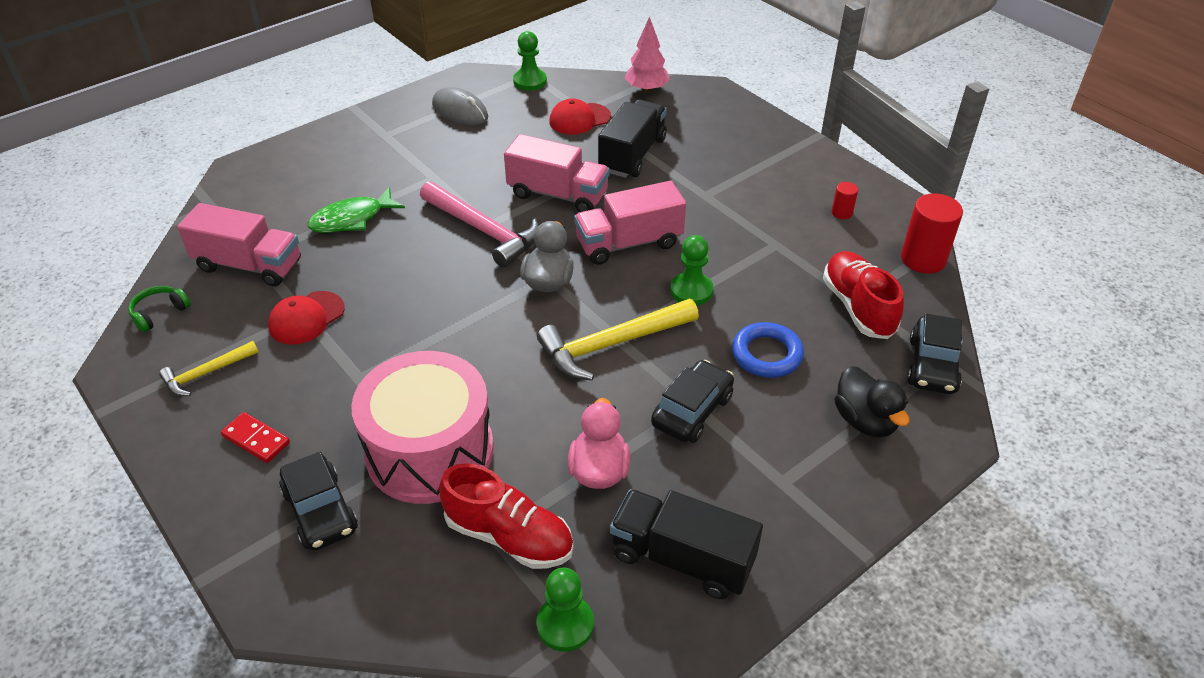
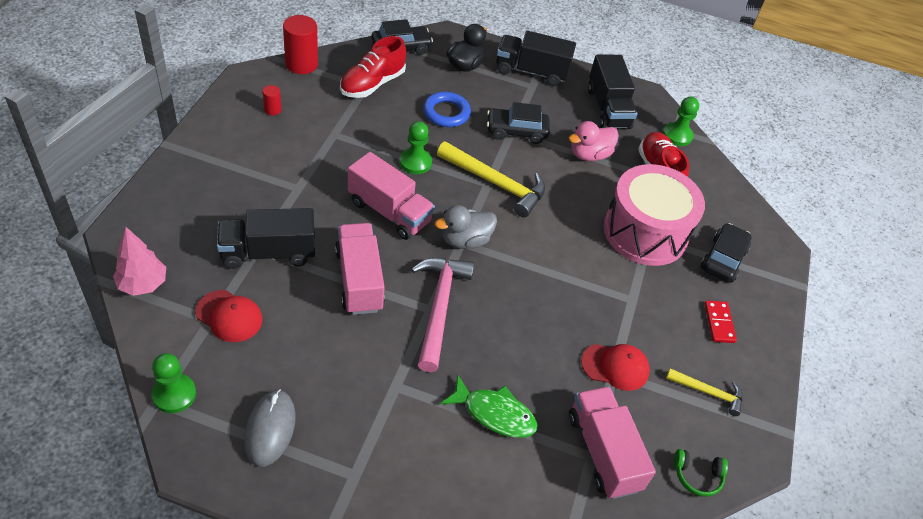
camera: 130 degrees left, 5 degrees up
(818, 499) = (531, 71): none -> black truck

